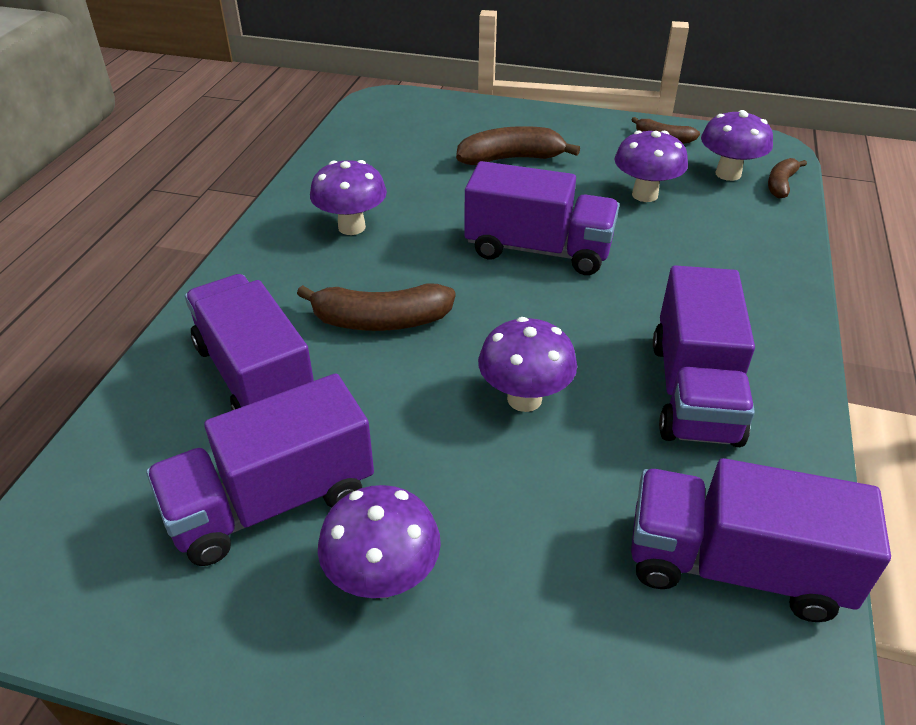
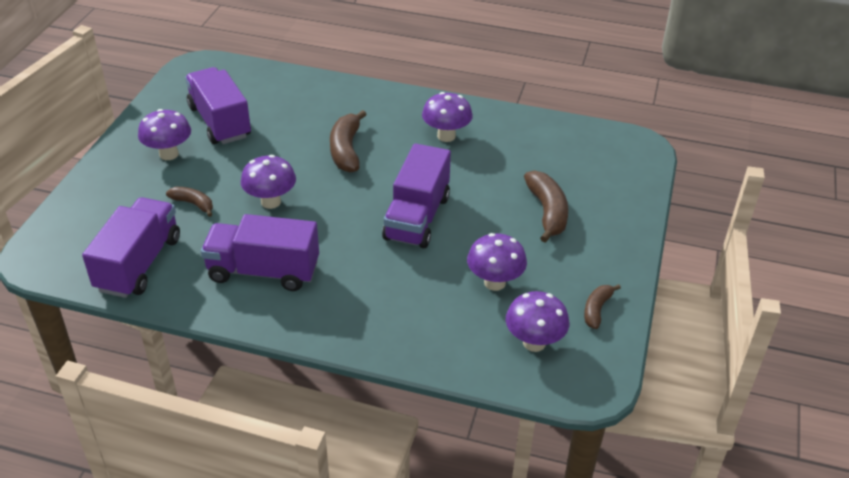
camera: 90 degrees right, 0 degrees up
(255, 376) = (305, 110): purple truck -> none
(781, 184) = (518, 376): brown banana -> brown banana (193, 204)

